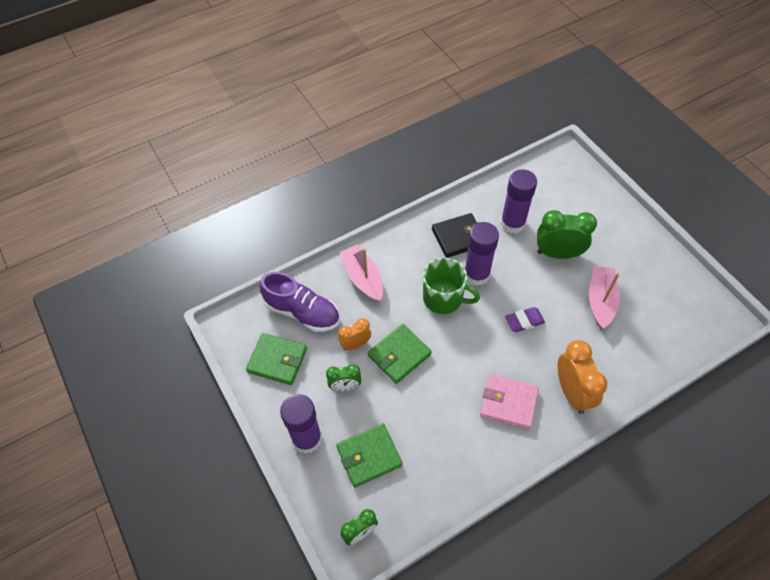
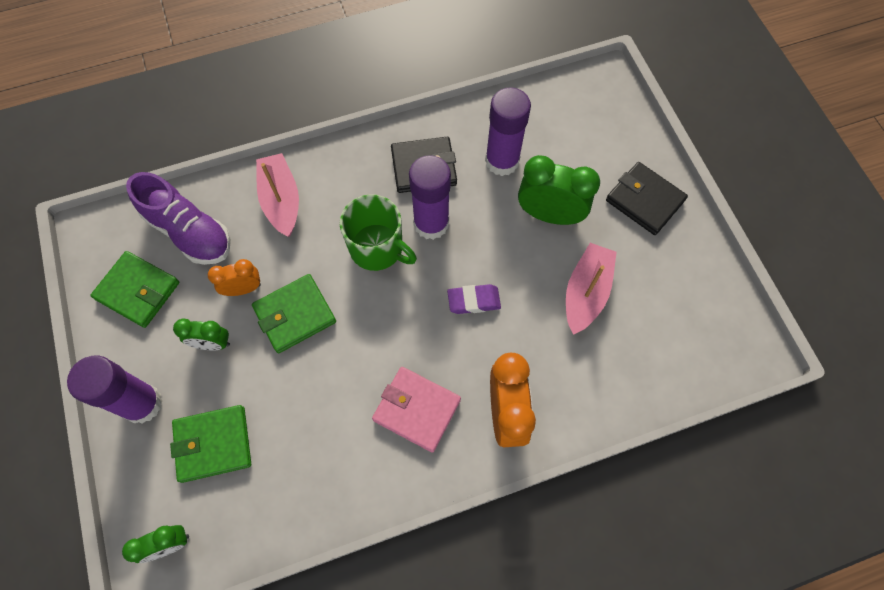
camera: 10 degrees right, 10 degrees up
(620, 232) = (644, 200): none -> black wallet

